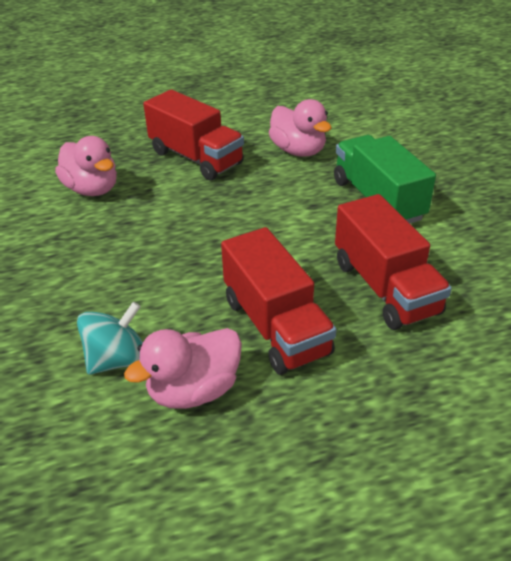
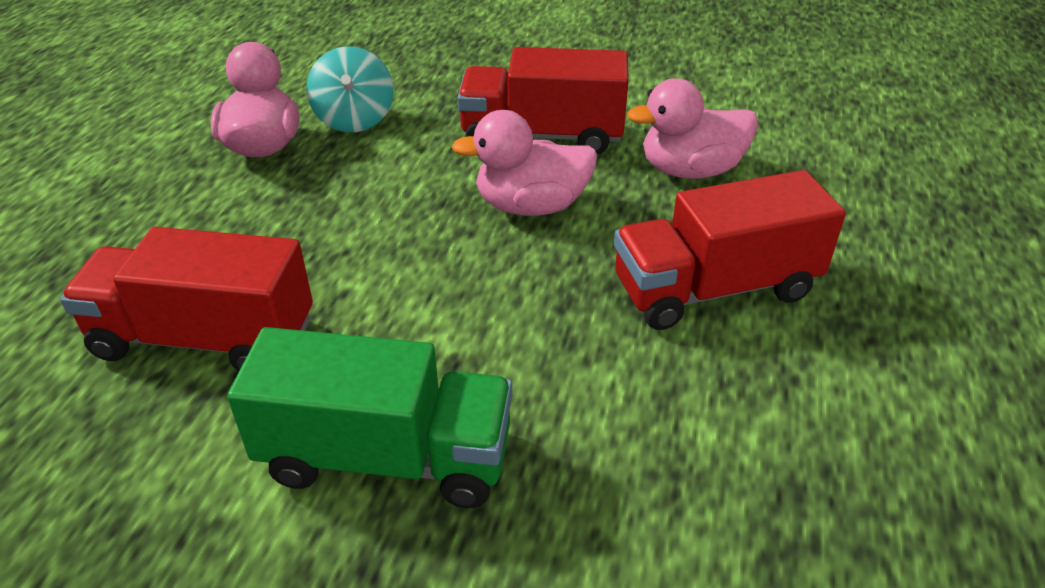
camera: 120 degrees right, 0 degrees up
(276, 326) = (269, 220): red truck -> red truck (542, 136)
(298, 151) = (648, 433): pink duck -> pink duck (531, 206)

